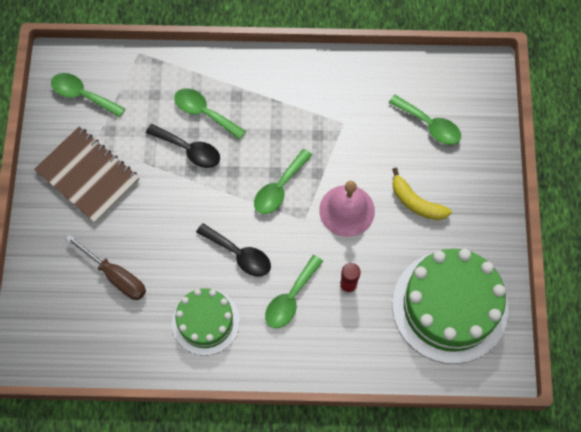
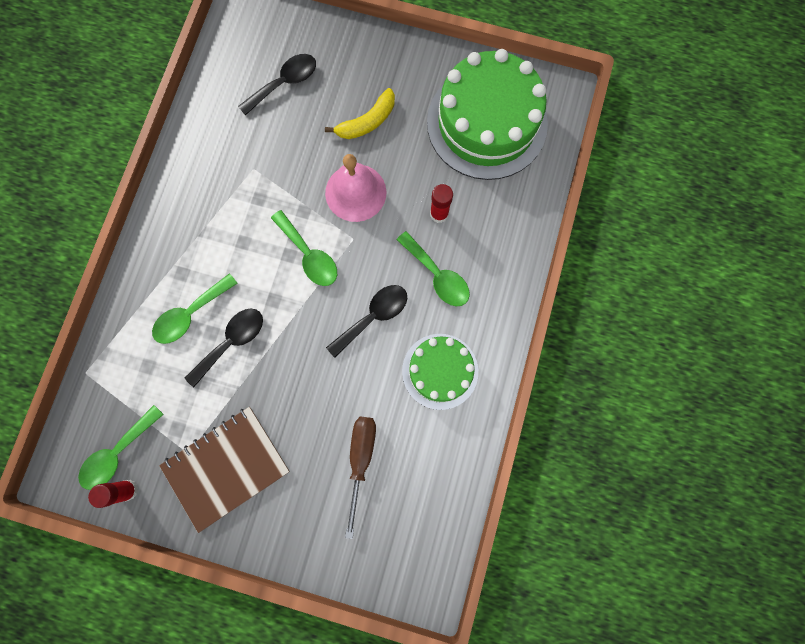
camera: 75 degrees left, 10 degrees up
(56, 111) = (128, 490): none -> red glue stick
(116, 276) = (360, 460): brown screwdriver -> brown screwdriver turned 45 degrees counterclockwise
(429, 125) = (284, 83): green spoon -> black spoon

